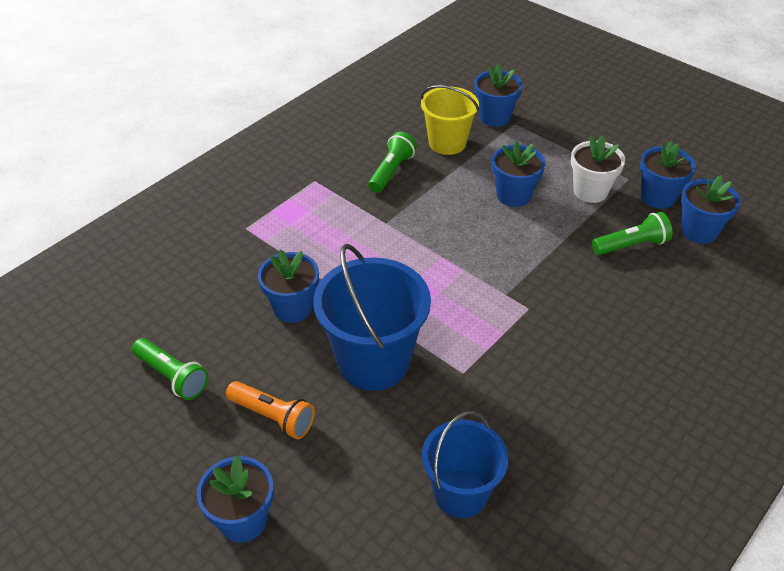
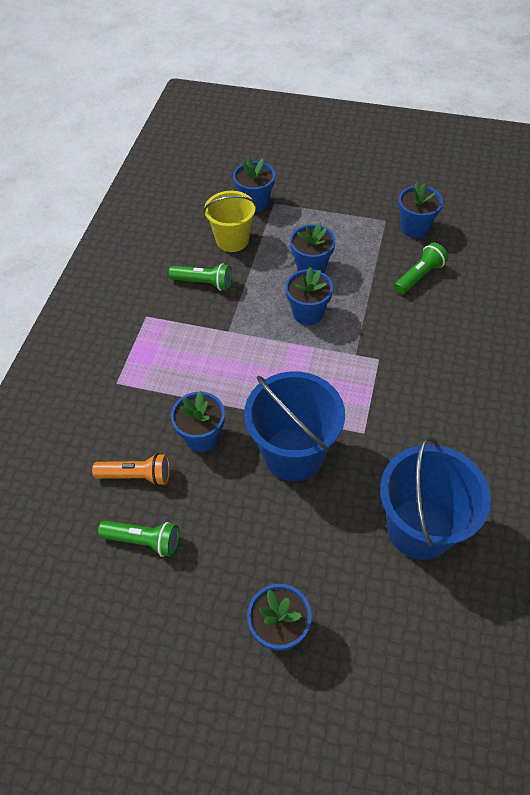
camera: 25 degrees left, 10 degrees up
(273, 417) = (247, 535): orange flashlight -> orange flashlight (137, 475)
(391, 171) = (204, 283): green flashlight -> green flashlight turned 105 degrees clockwise
(460, 493) = (419, 528): blue bucket -> blue bucket, size x1.51
(590, 191) = (365, 242): white flower pot -> none
(699, 231) = (458, 245): blue flower pot -> blue flower pot (308, 313)

